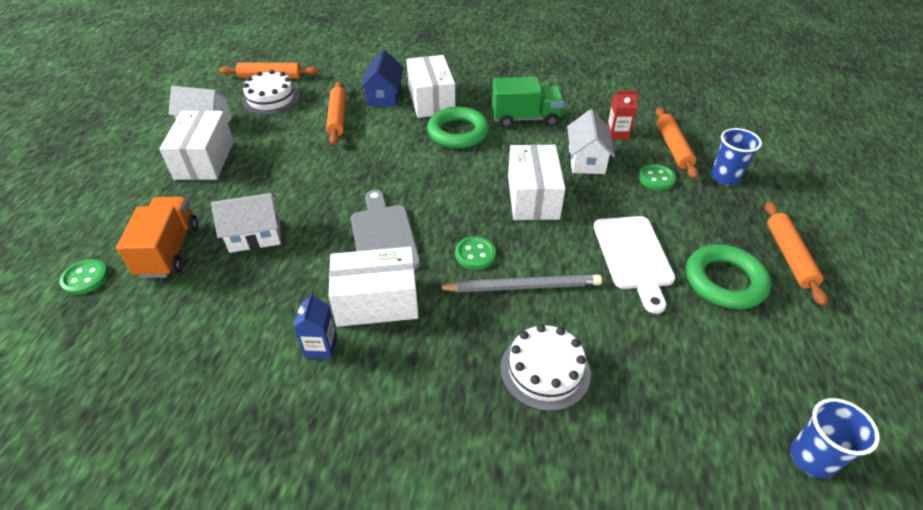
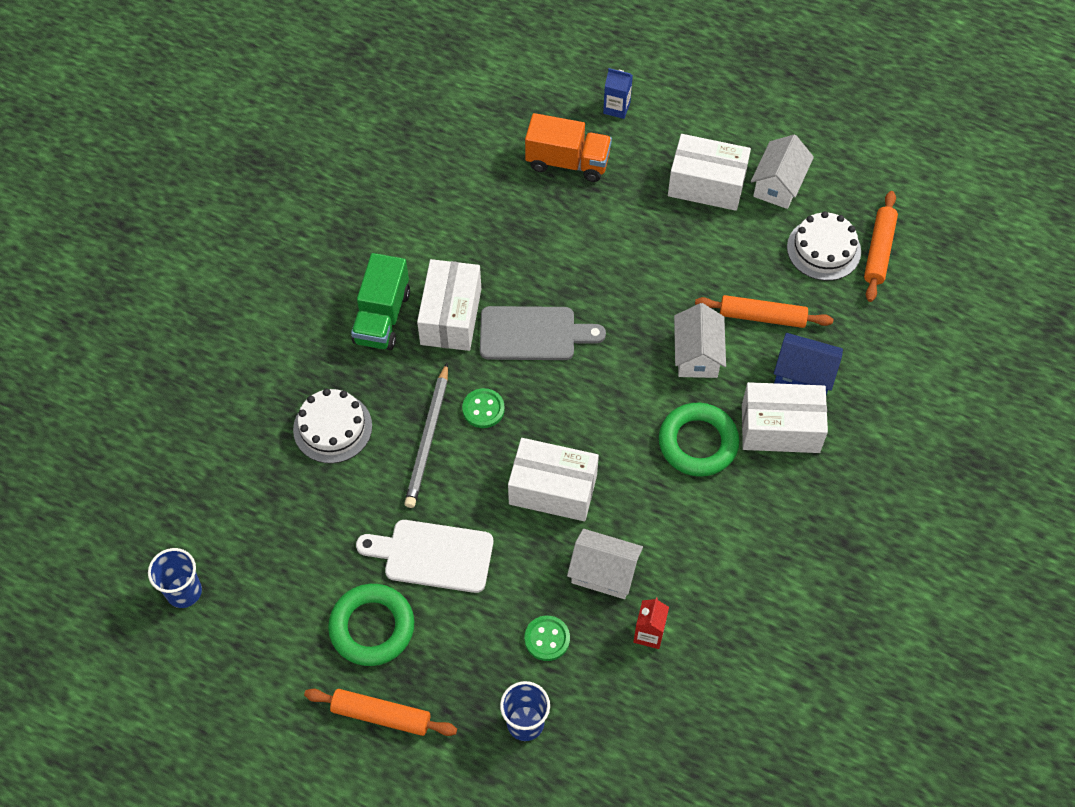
camera: 105 degrees right, 15 degrees up
(85, 278) = (551, 105): green button -> none
(255, 236) = (568, 227): white house -> white house (697, 355)
(321, 347) = (415, 270): blue carton -> blue carton (616, 108)
(525, 118) = (711, 531): green truck -> green truck (382, 317)
(673, 147) = (601, 691): orange rolling pin -> none

